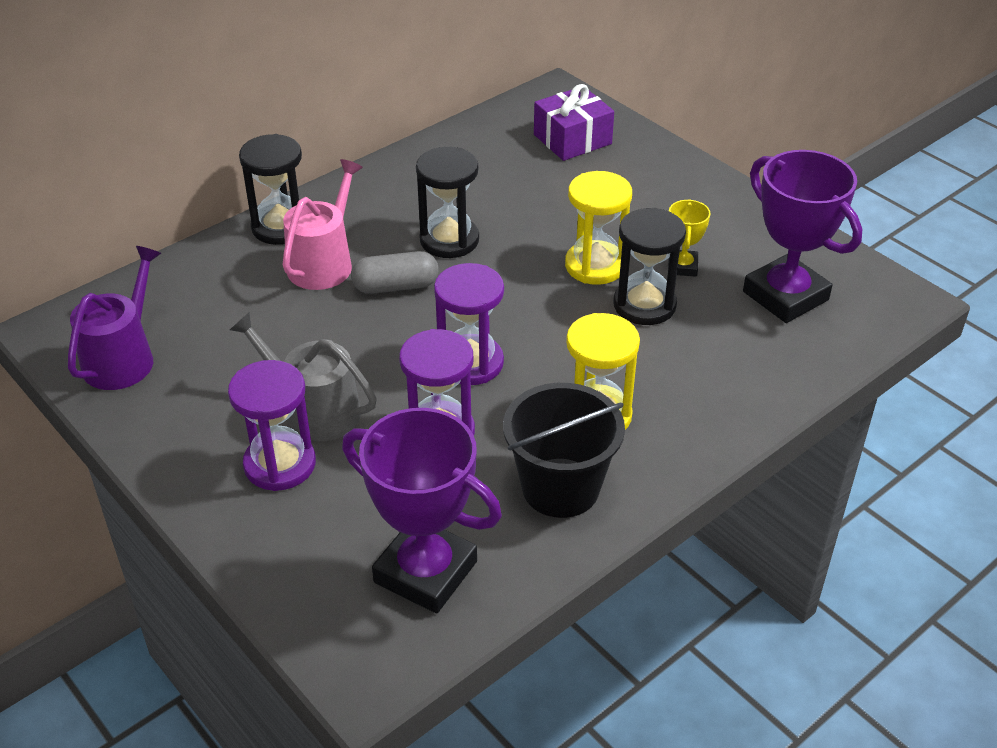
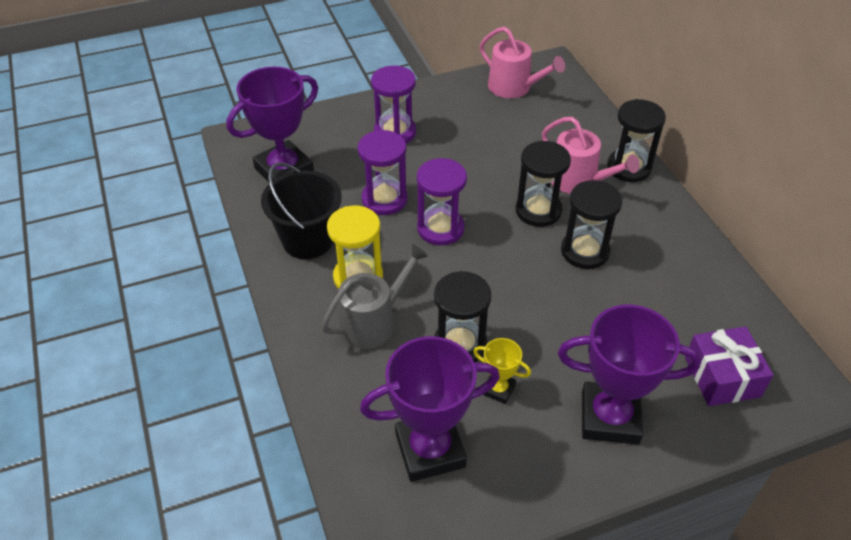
camera: 110 degrees right, 5 degrees up
(123, 358) = (514, 87): purple watering can -> pink watering can
(315, 410) = (431, 152): grey watering can -> grey watering can (373, 322)
(396, 286) = (538, 210): grey capsule -> black hourglass
(595, 266) = (521, 330): yellow hourglass -> none
(664, 195) = (609, 417): none -> purple trophy

